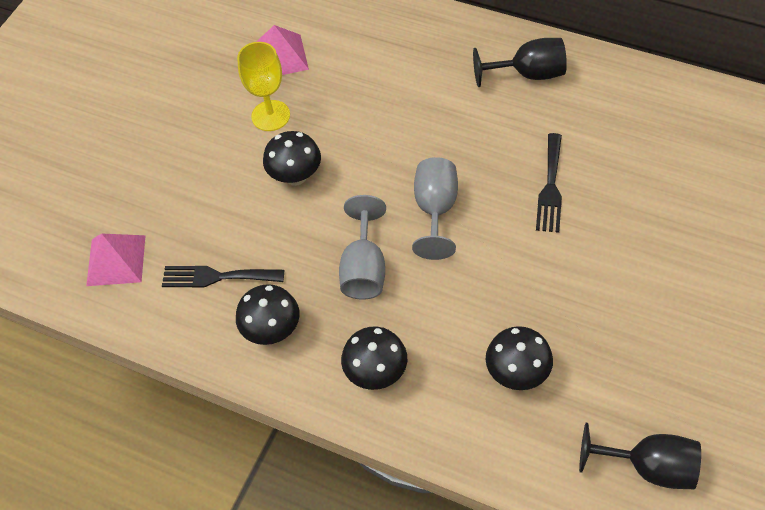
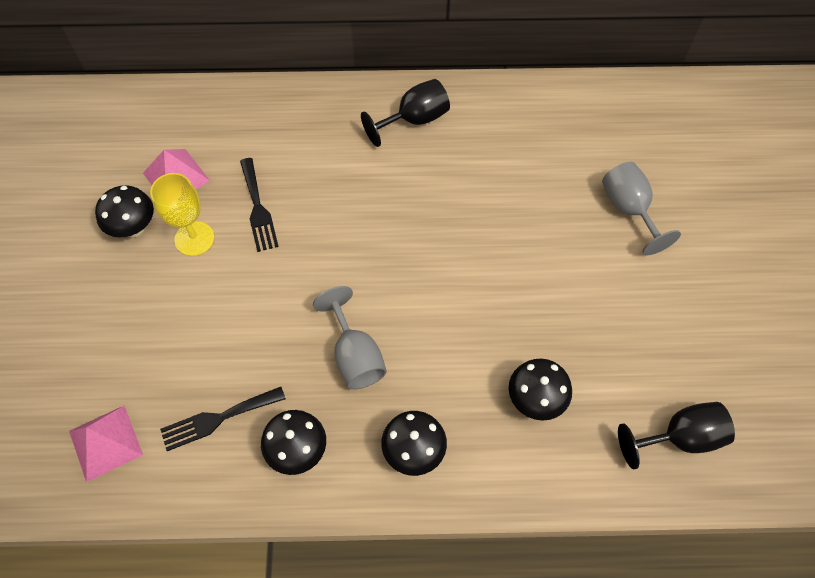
camera: 30 degrees left, 5 degrees up
(295, 176) = (247, 290): black mushroom -> black mushroom (134, 228)
(435, 210) = (393, 275): grey goblet -> grey goblet (629, 210)
(550, 187) = (482, 218): black fork -> black fork (258, 208)

